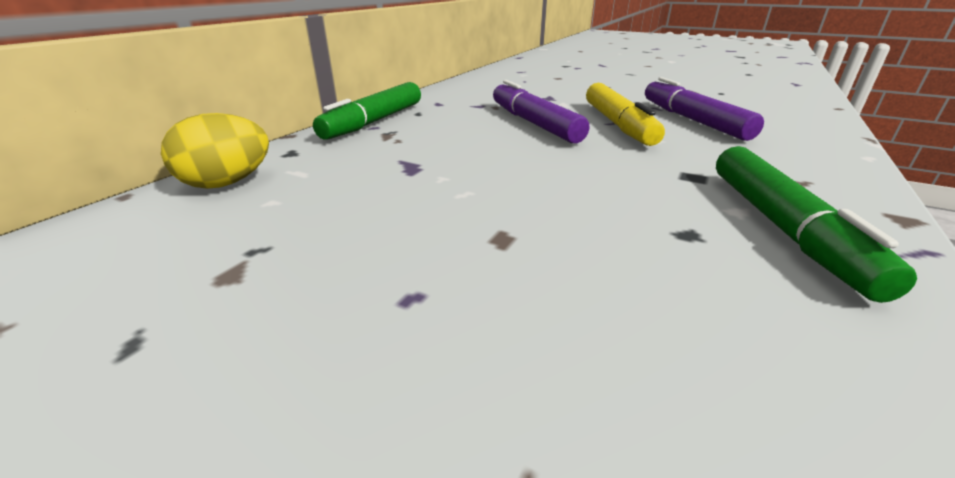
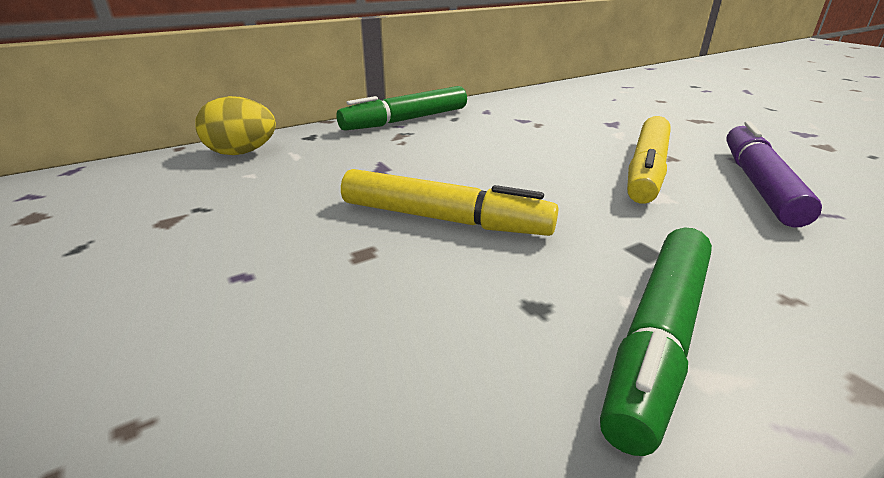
camera: 30 degrees right, 0 degrees up
(529, 192) = (444, 219): none -> yellow marker
(533, 123) = (550, 150): purple marker -> none

